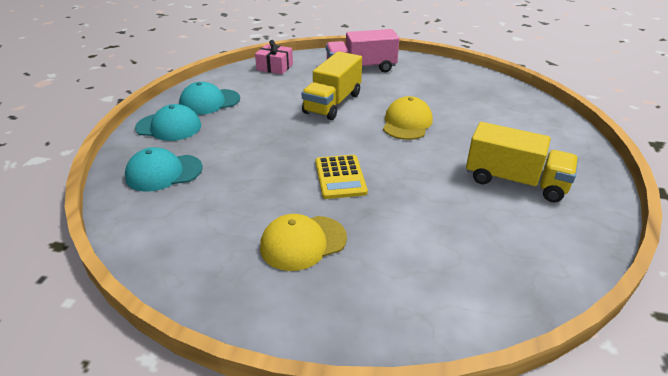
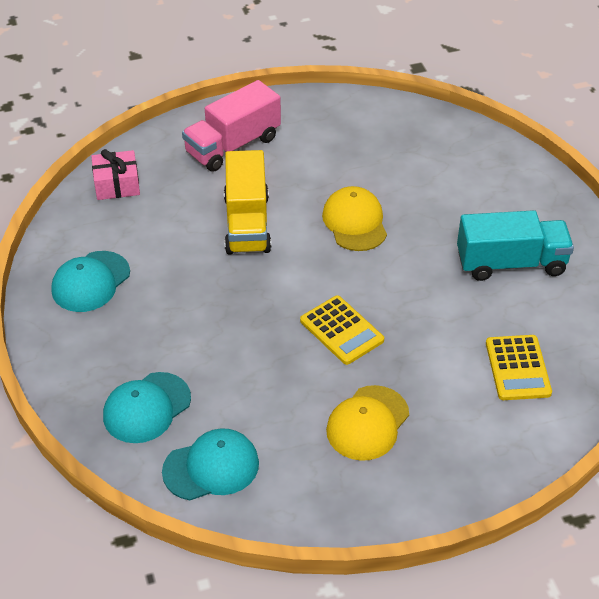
camera: 30 degrees left, 10 degrees up
(169, 127) = (81, 342): turquoise cap -> turquoise cap (211, 467)
(468, 254) = (517, 368): none -> yellow calculator
(515, 181) = (511, 263): yellow truck -> turquoise truck

